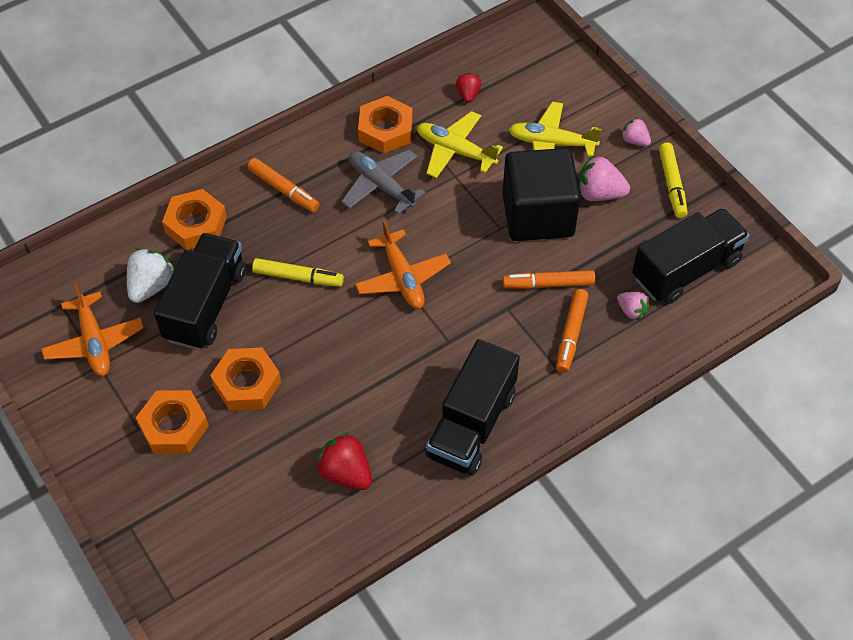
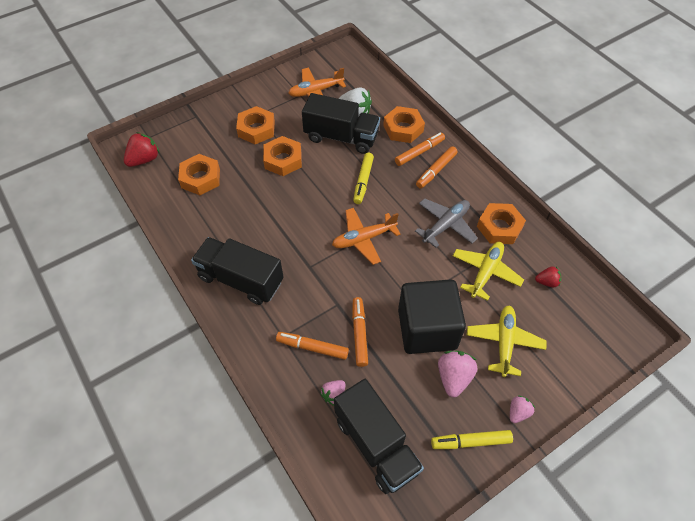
camera: 90 degrees right, 0 degrees up
(247, 207) = (419, 152): none -> orange marker
(277, 500) = (200, 178): none -> orange nut
(346, 473) = (214, 210): red strawberry -> red strawberry (144, 159)

